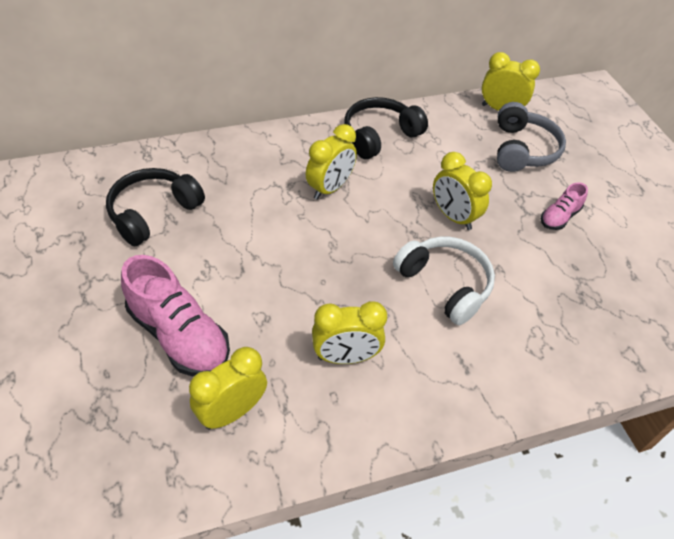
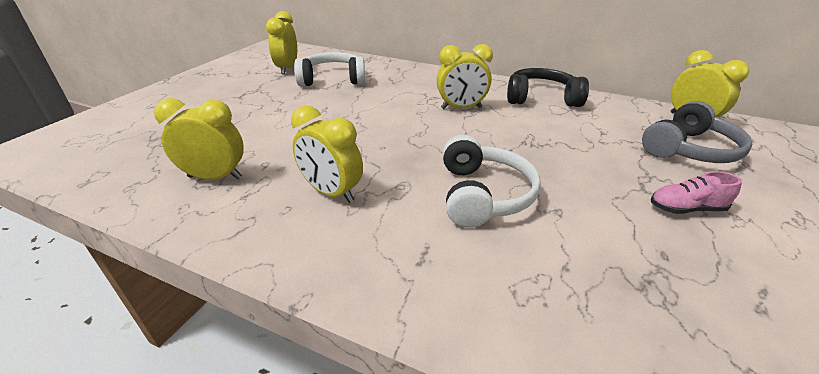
camera: 45 degrees right, 15 degrees down
(153, 212) = (332, 79): black headphones -> white headphones
(179, 335) = (255, 129): pink shoe -> none
(453, 217) = (551, 160): yellow clock -> yellow clock (287, 69)

